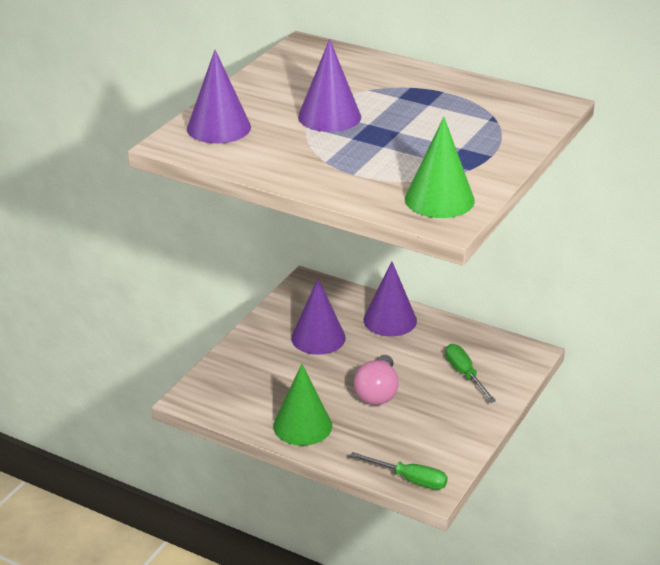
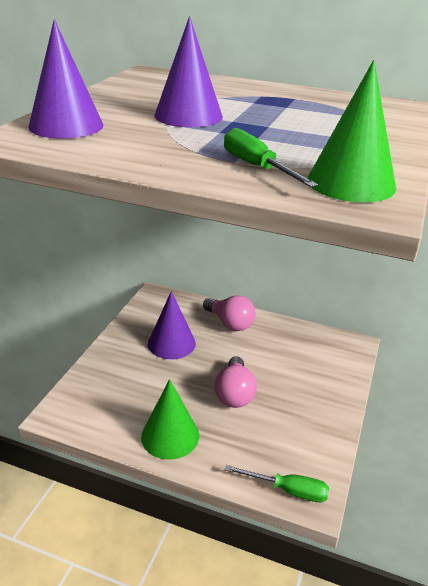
camera: 10 degrees left, 0 degrees up
(390, 320) = (230, 323): purple cone -> pink light bulb
(465, 374) = (306, 369): green screwdriver -> green screwdriver (256, 167)

